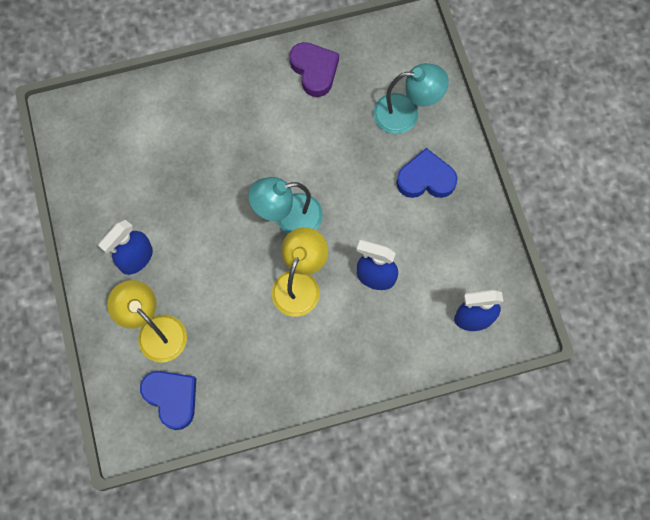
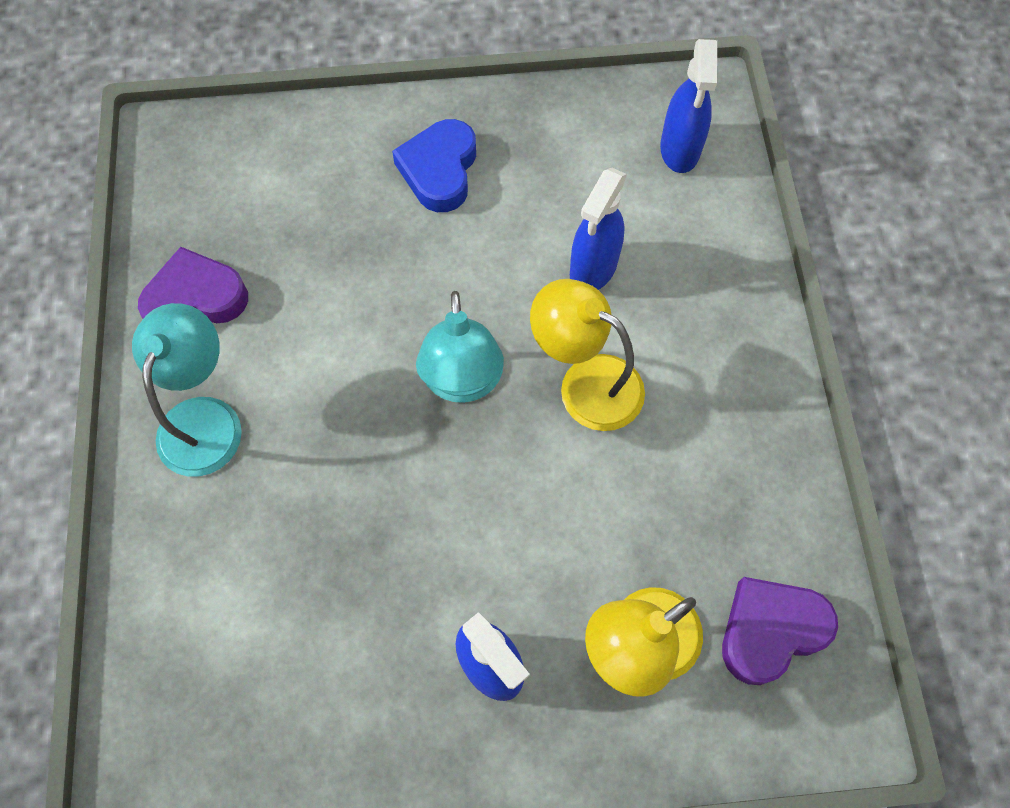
camera: 80 degrees left, 5 degrees down
(172, 398) = (771, 630): blue heart -> purple heart
(406, 113) = (318, 177): turquoise lamp -> turquoise lamp (204, 418)

